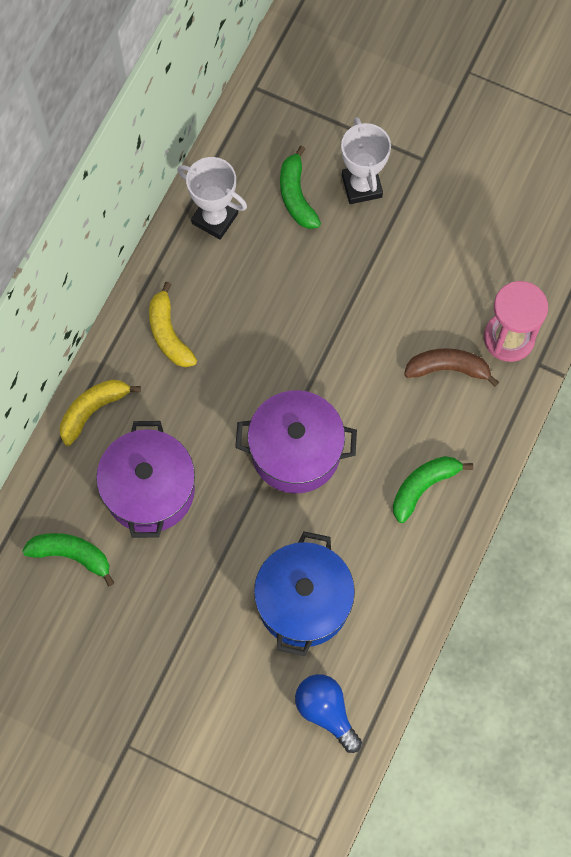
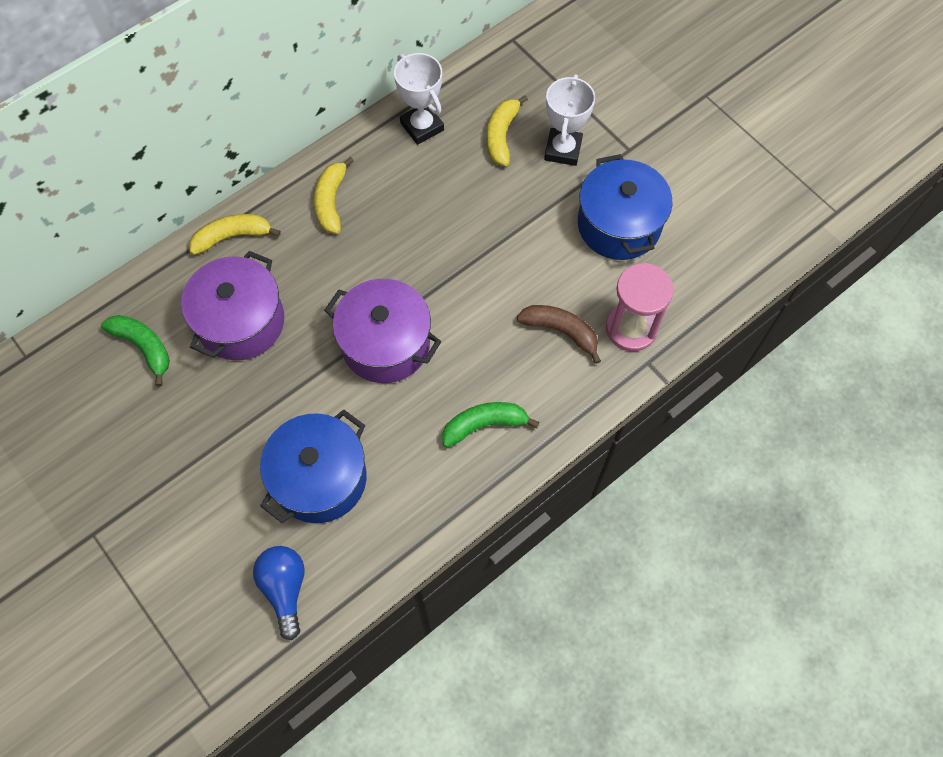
camera: 25 degrees right, 5 degrees down
(296, 196) = (501, 136): green banana -> yellow banana
(450, 241) = (619, 225): none -> blue pot

